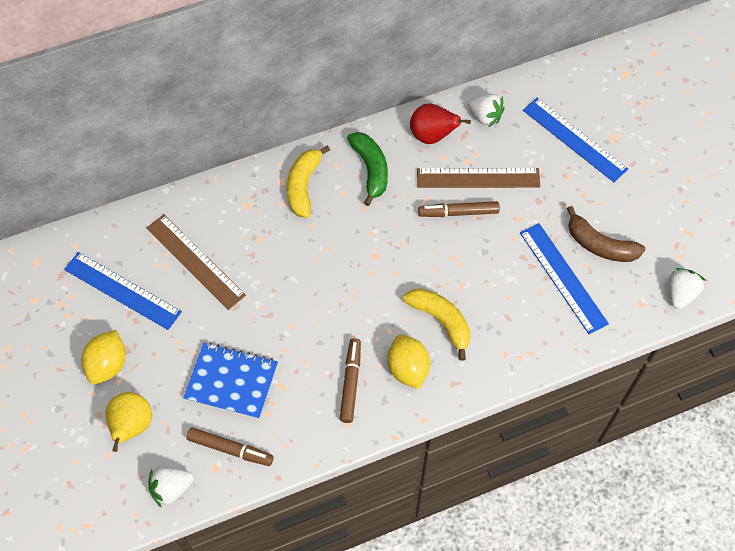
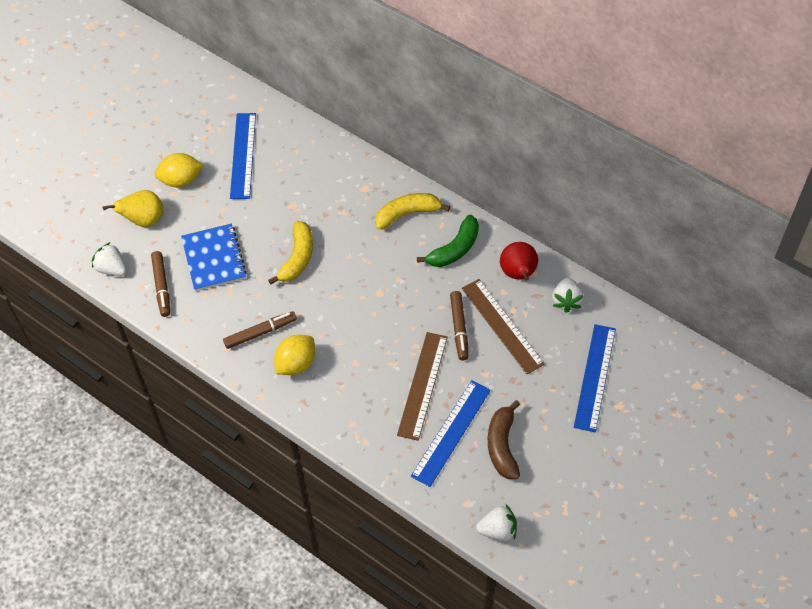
camera: 60 degrees right, 5 degrees down
(195, 261) = (295, 183): brown ruler -> brown ruler (422, 385)
(441, 321) = (352, 365): yellow banana -> yellow banana (297, 258)
(458, 212) = (459, 328): brown marker -> brown marker turned 150 degrees counterclockwise

